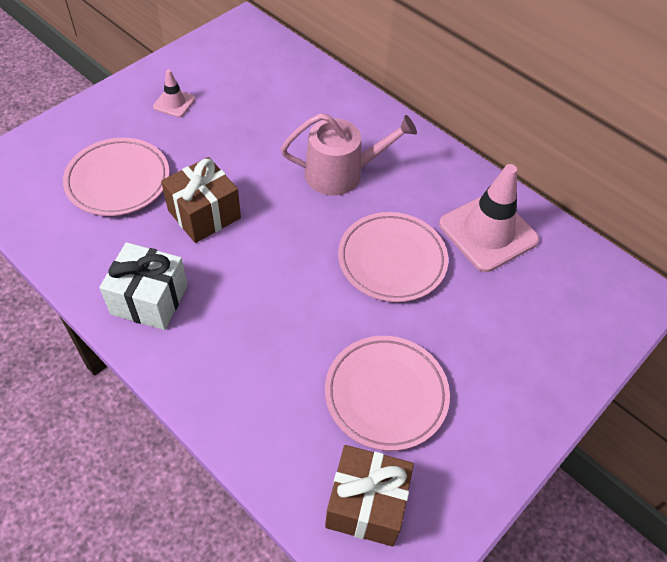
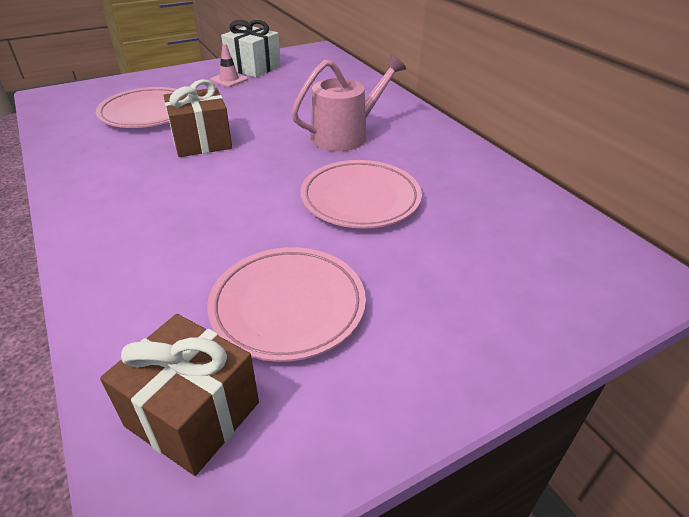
camera: 20 degrees right, 15 degrees down
(149, 300) = (106, 186): white gift -> white gift (253, 67)
(341, 173) = (345, 135): pink watering can -> pink watering can turned 45 degrees counterclockwise
(488, 232) = (477, 196): pink traffic cone -> none

